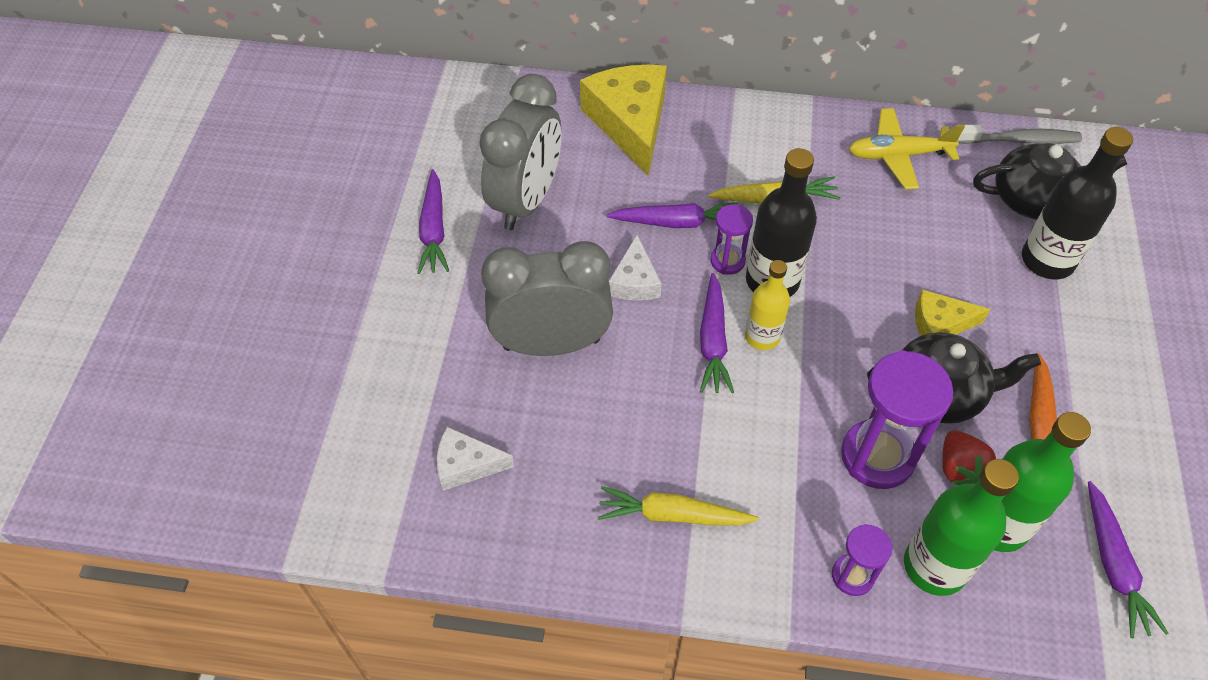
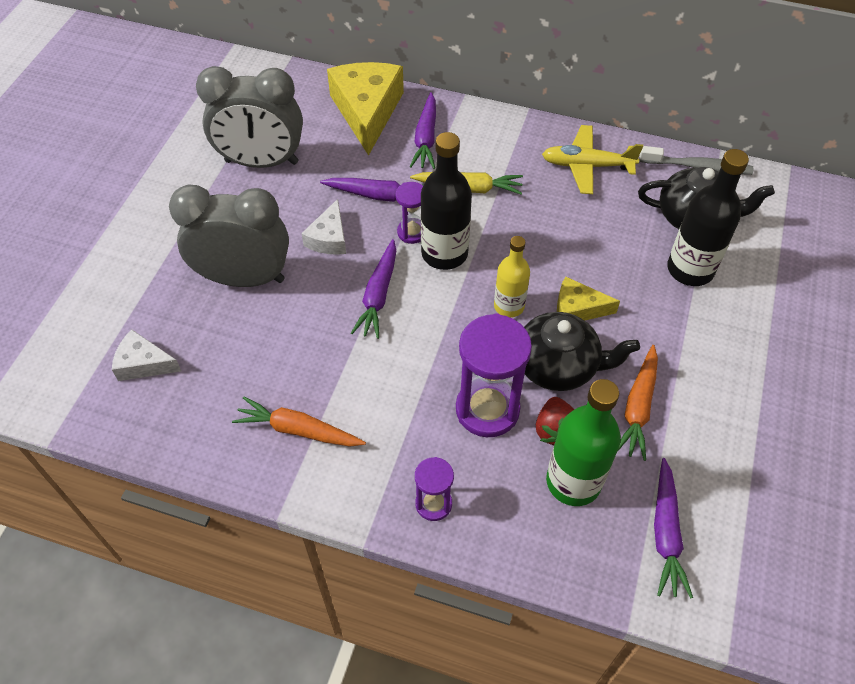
camera: 10 degrees right, 0 degrees up
(433, 230) = (179, 175): purple carrot -> purple carrot (426, 138)
(526, 200) = (261, 162): grey clock -> grey clock turned 60 degrees clockwise
(673, 515) = (298, 430): yellow carrot -> orange carrot
(762, 337) = (421, 297): yellow bottle -> yellow bottle (509, 306)
(935, 566) = (507, 508): green bottle -> none

